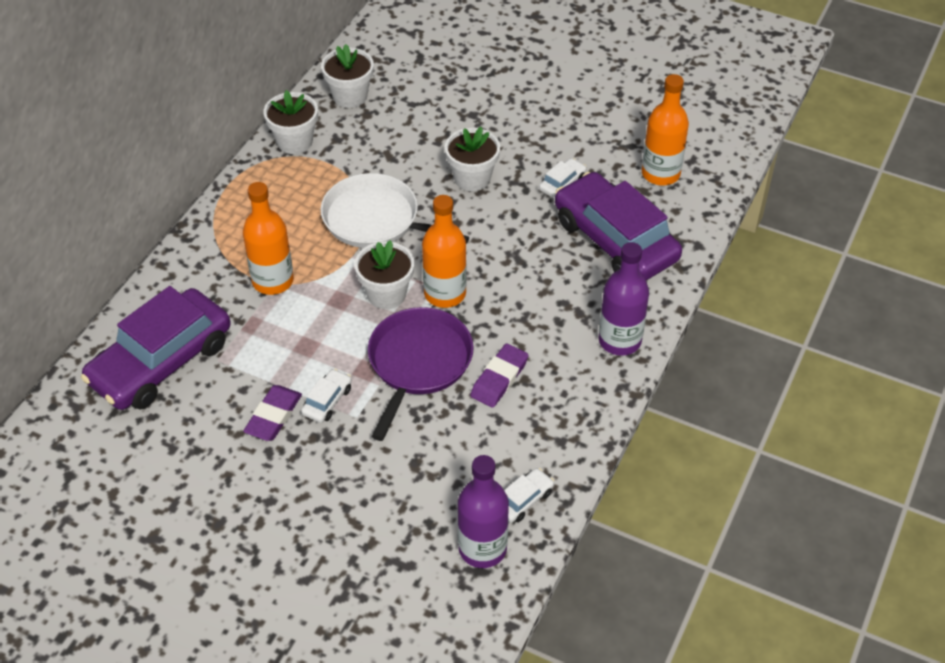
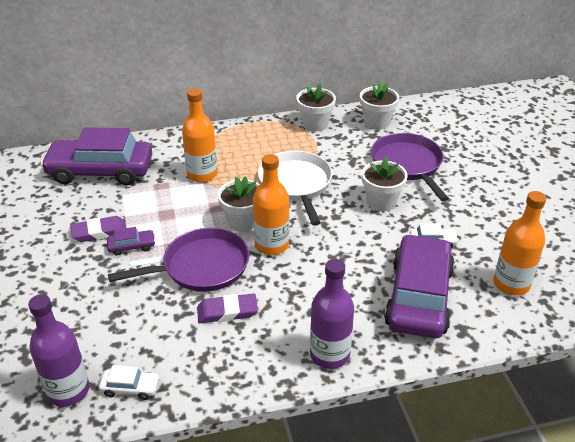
camera: 50 degrees right, 10 degrees down
(327, 401) = (132, 246): white car -> purple car
(441, 122) = (407, 164): none -> purple pan

